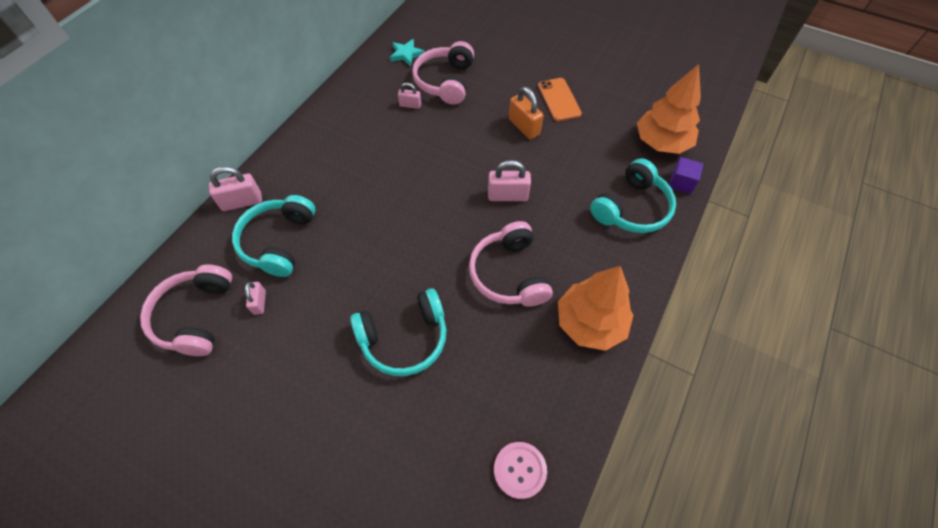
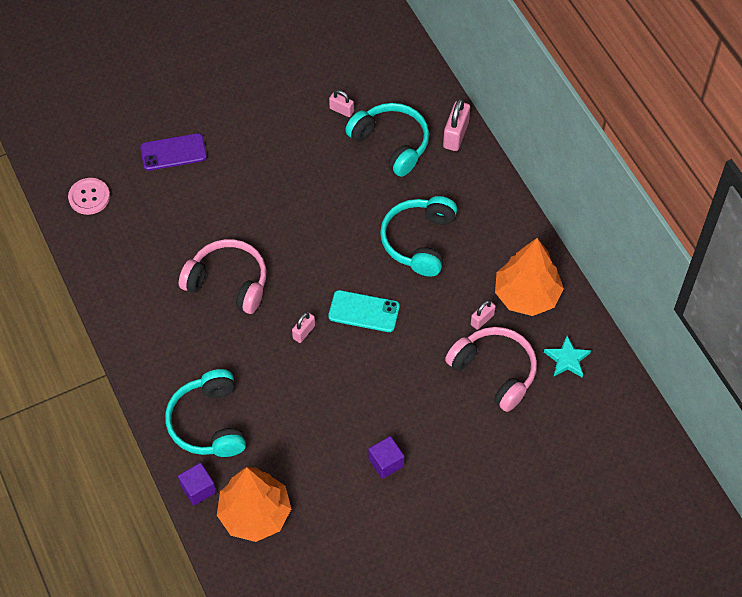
camera: 125 degrees right, 0 degrees up
(195, 316) = (362, 69): pink headphones -> none
(404, 338) = (234, 183): turquoise headphones -> turquoise headphones (419, 241)
(406, 424) = (173, 152): none -> purple phone
(459, 170) = (364, 311): none -> turquoise phone
(507, 196) = (304, 332): pink padlock -> pink padlock, size x0.60
(524, 127) = (374, 402): orange padlock -> none
(559, 99) = (386, 462): orange phone -> purple cube
(590, 322) = (141, 309): orange tree -> orange tree (527, 295)

